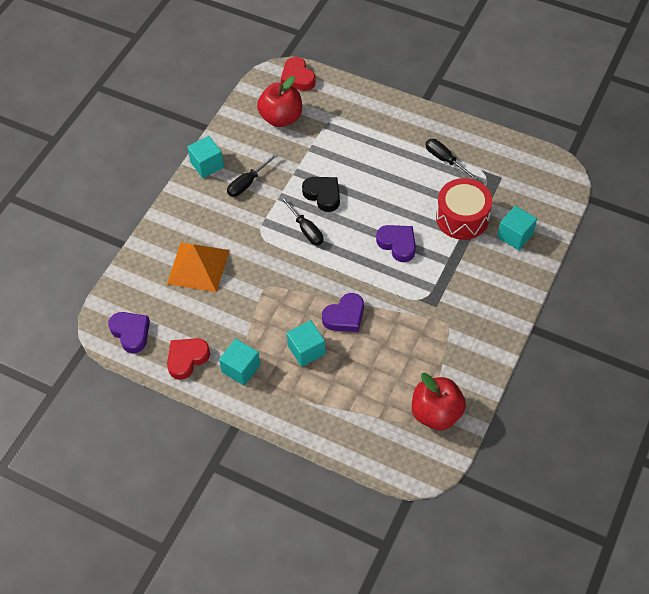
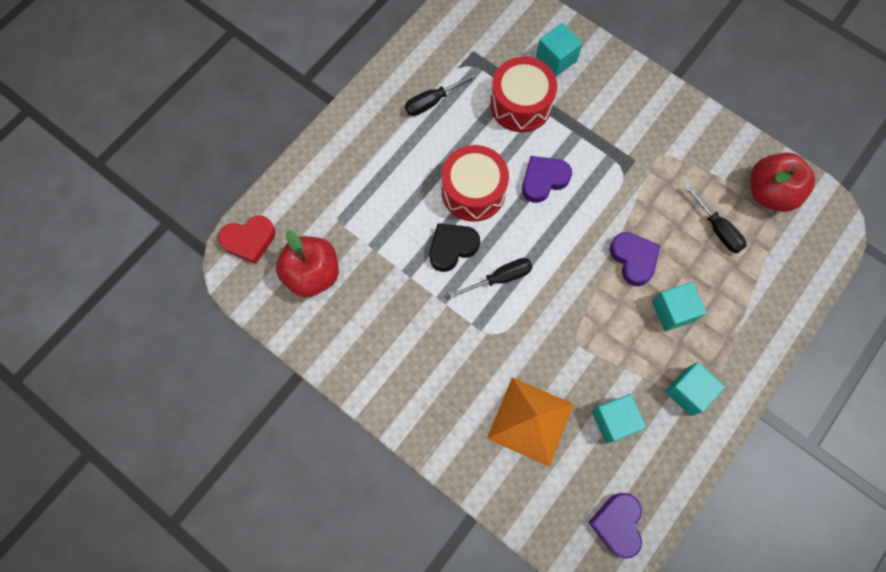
camera: 80 degrees left, 15 degrees up
(131, 333) = (617, 524): purple heart -> purple heart turned 60 degrees counterclockwise
(187, 359) = (666, 456): red heart -> none
(207, 165) = (366, 384): turquoise cube -> turquoise cube (614, 420)
(247, 183) = (410, 336): black screwdriver -> black screwdriver (717, 229)
(374, 200) = (473, 191): none -> red drum

